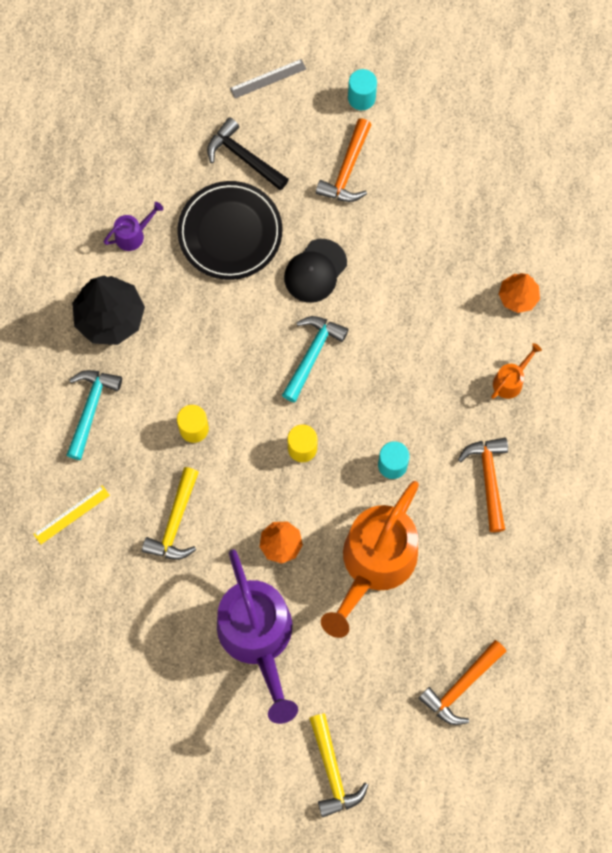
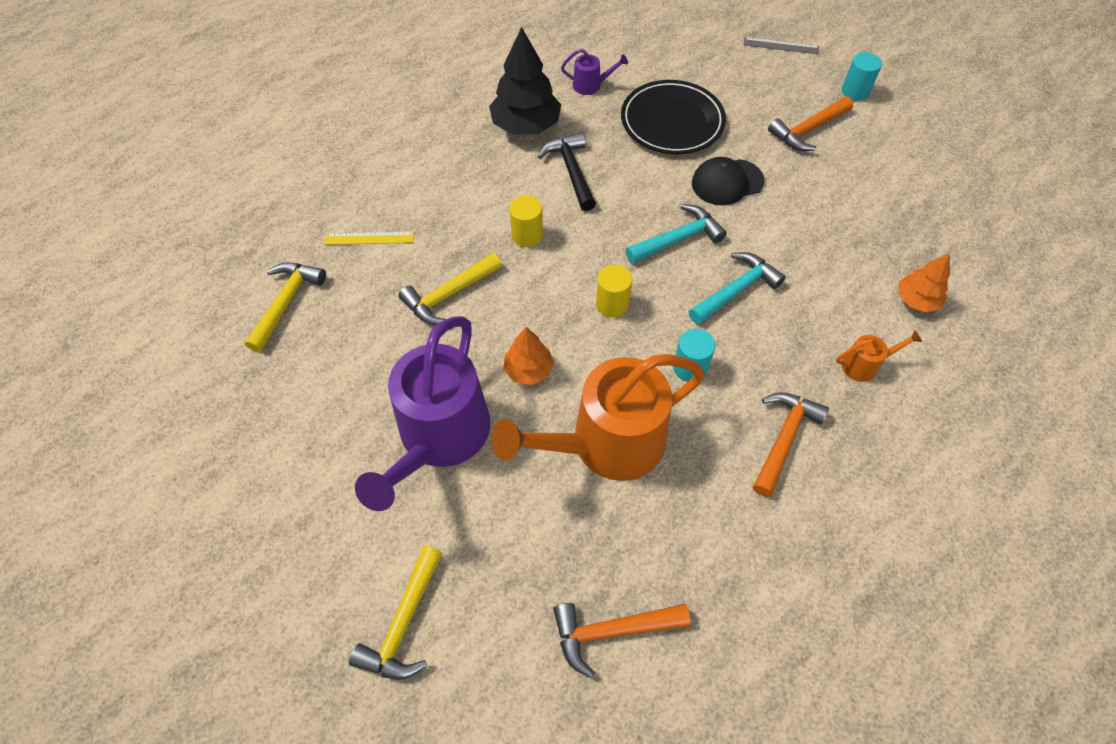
camera: 35 degrees right, 15 degrees down
(57, 613) = (286, 303): none -> yellow hammer
(91, 409) = (454, 175): turquoise hammer -> turquoise hammer (736, 290)
(244, 157) = (722, 82): black hammer -> black hammer (571, 171)

